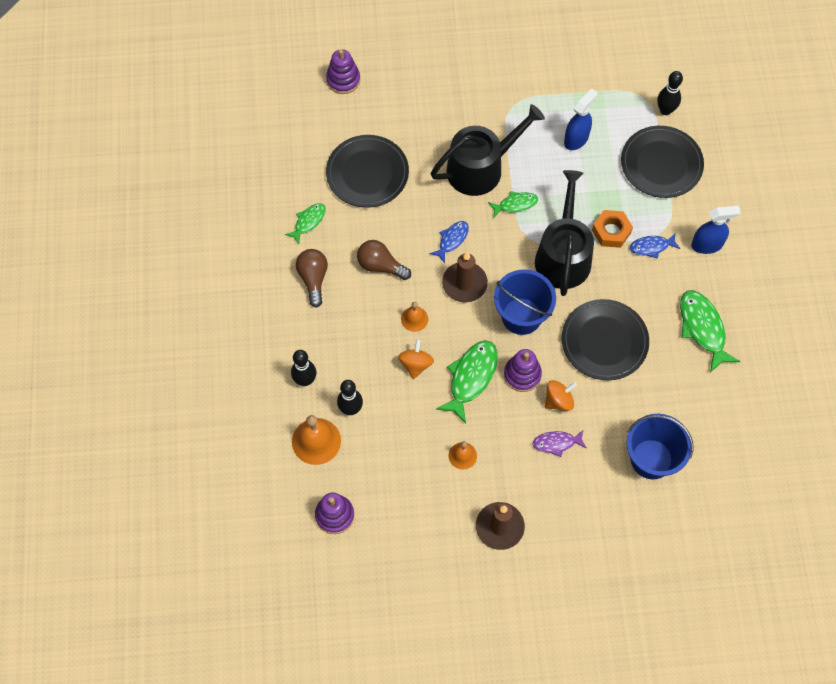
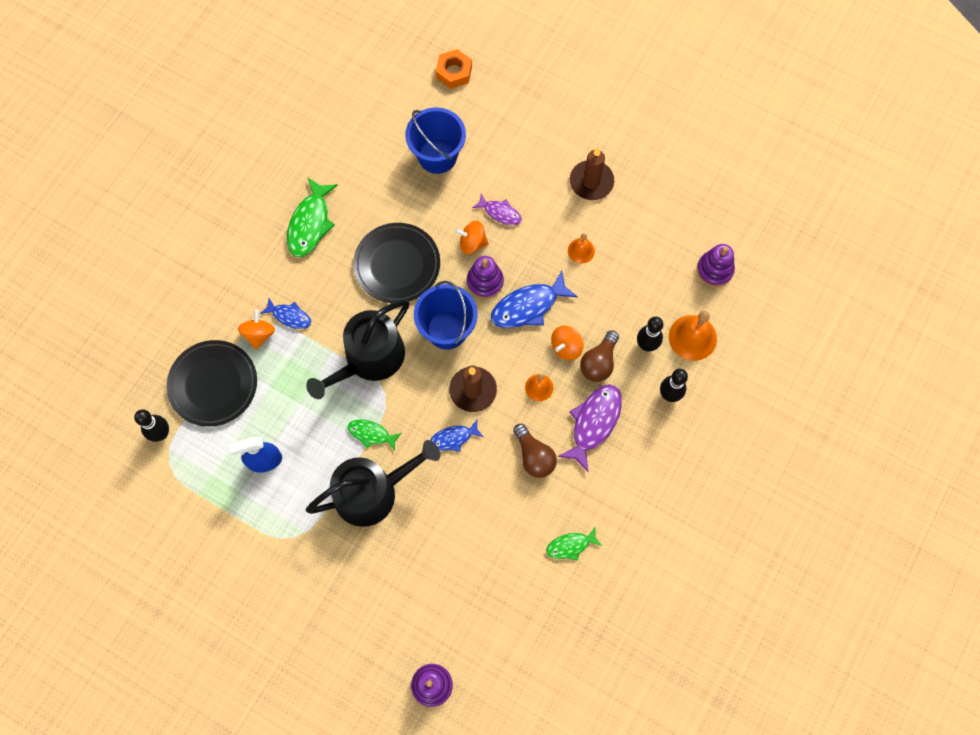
camera: 145 degrees left, 5 degrees up
(313, 279) = (603, 484): brown light bulb -> brown light bulb (599, 362)
(351, 319) = (594, 423): none -> purple fish
(367, 173) = (481, 559): black plate -> none
(471, 378) = (528, 306): green fish -> blue fish
(481, 168) = (373, 492): black watering can -> black watering can turned 150 degrees clockwise
(611, 231) = (311, 352): orange nut -> orange nut (454, 72)
(661, 219) = (259, 334): none -> orange spinning top
(707, 245) = (243, 287): blue spray bottle -> none

